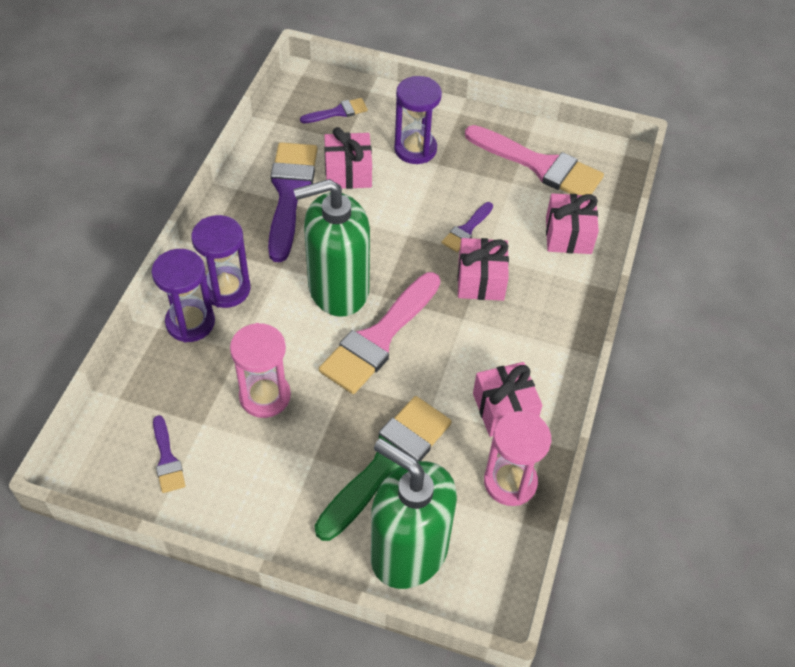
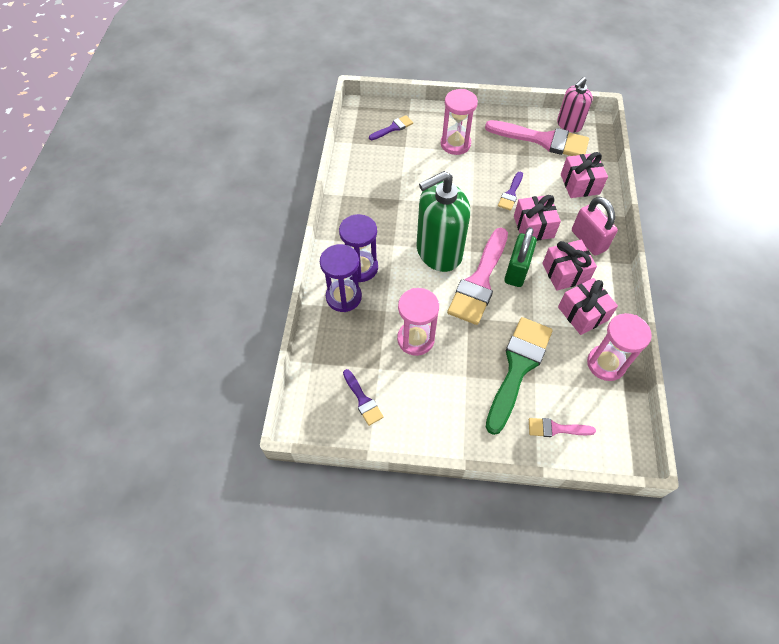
camera: 10 degrees left, 5 degrees up
(289, 193) = (380, 191): purple brush -> none
(348, 173) = (415, 169): pink gift -> pink gift (565, 273)
(408, 551) = (556, 429): green soap dispenser -> pink brush
(415, 149) = (455, 144): purple hourglass -> pink hourglass
(435, 334) = (516, 270): none -> green padlock
(550, 313) = (588, 240): none -> pink padlock
(585, 151) = (569, 125): none -> pink soap dispenser

